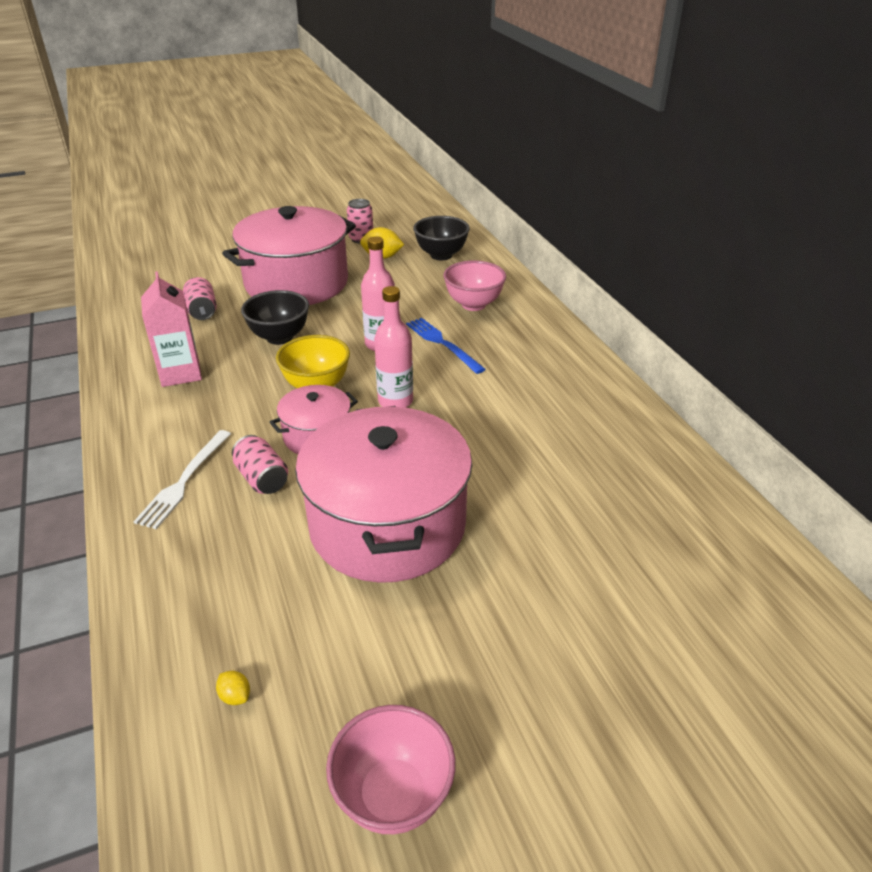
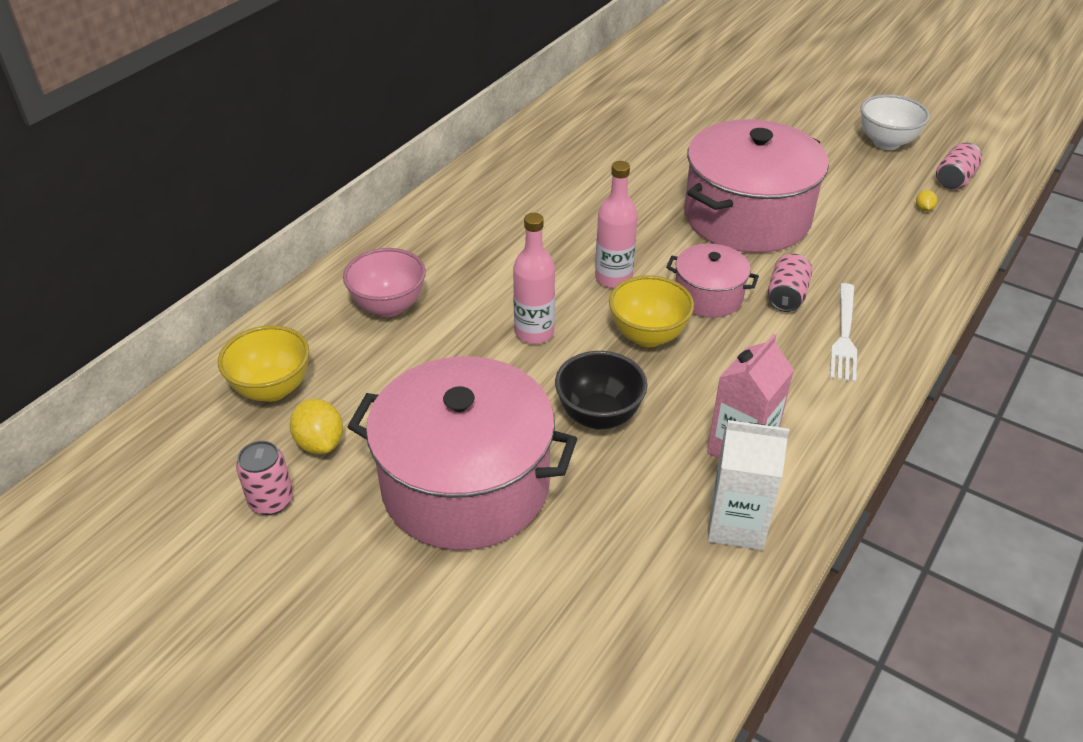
camera: 125 degrees left, 5 degrees up
(145, 345) = (736, 524): none -> white carton
(184, 481) = (844, 335): white fork -> white fork turned 120 degrees clockwise
(202, 311) = (618, 531): pink can -> pink can (954, 179)
(393, 796) = (886, 143): pink bowl -> white bowl
(441, 255) = (272, 389): black bowl -> yellow bowl
(442, 344) = (491, 293): blue fork -> none

